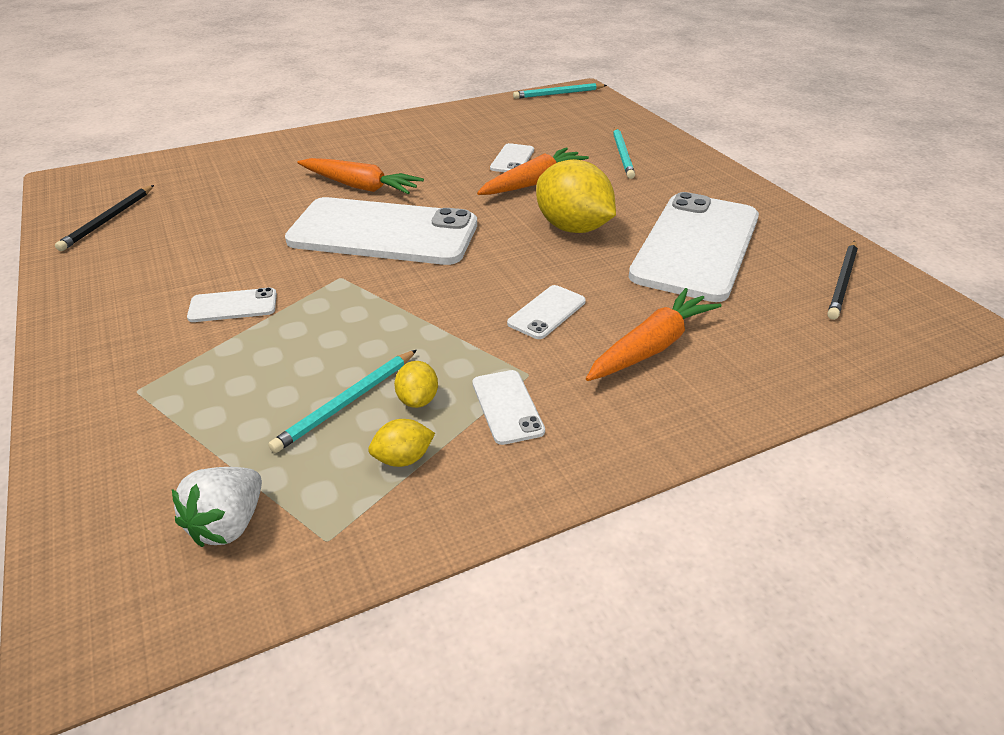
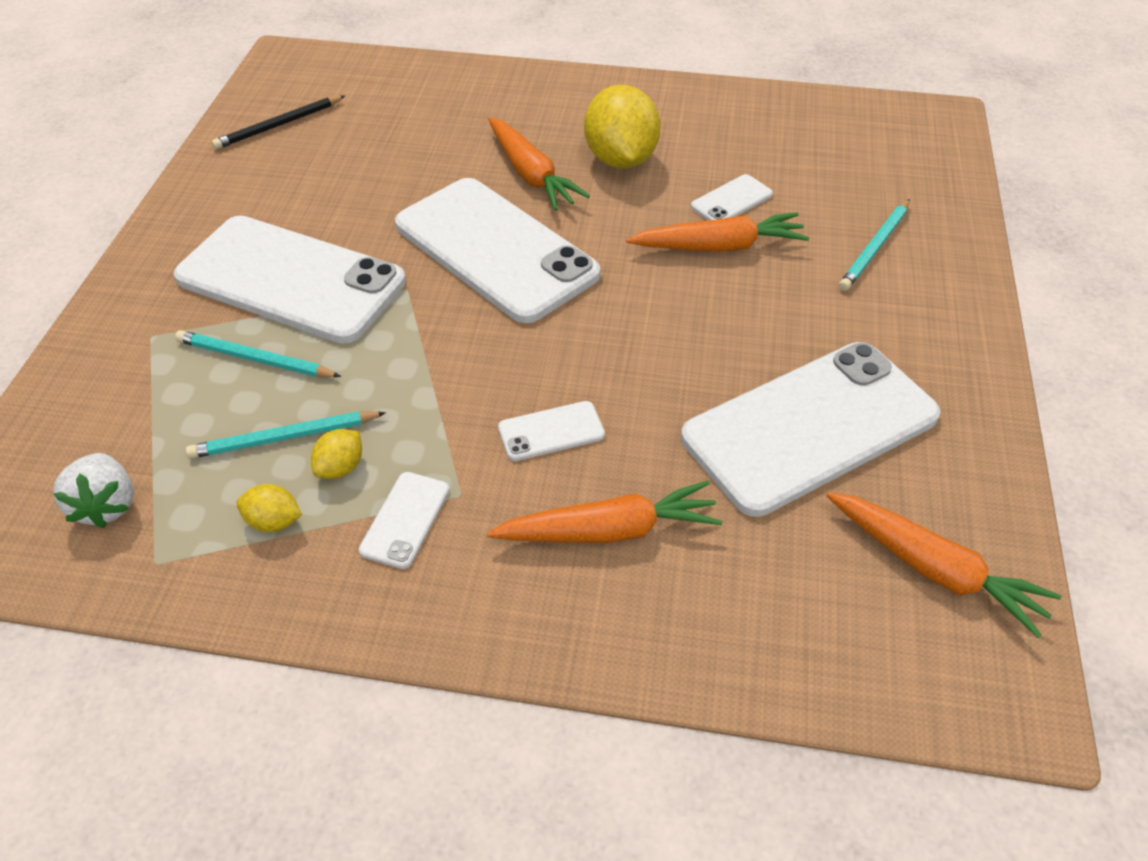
camera: 35 degrees right, 10 degrees up
(228, 524) = (106, 505): white strawberry -> white strawberry turned 75 degrees counterclockwise
(233, 306) = (291, 280): white phone -> white phone, size x2.47
(558, 94) = (901, 112): turquoise pencil -> turquoise pencil (255, 359)
(573, 228) = (695, 333): yellow lemon -> yellow lemon (620, 159)
(842, 282) = (934, 569): black pencil -> orange carrot

